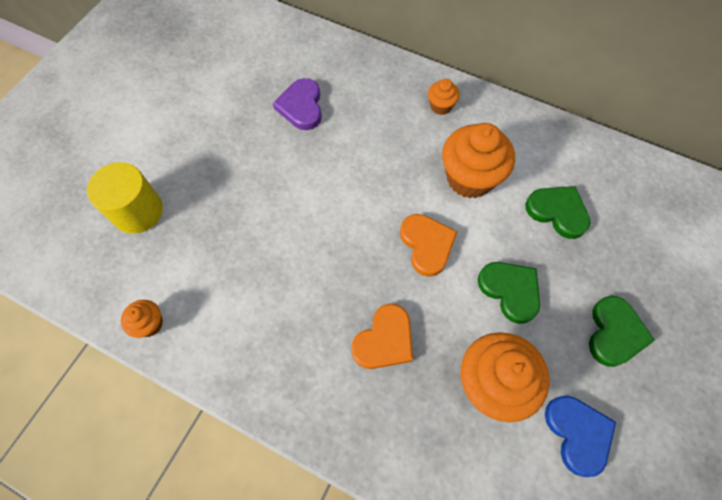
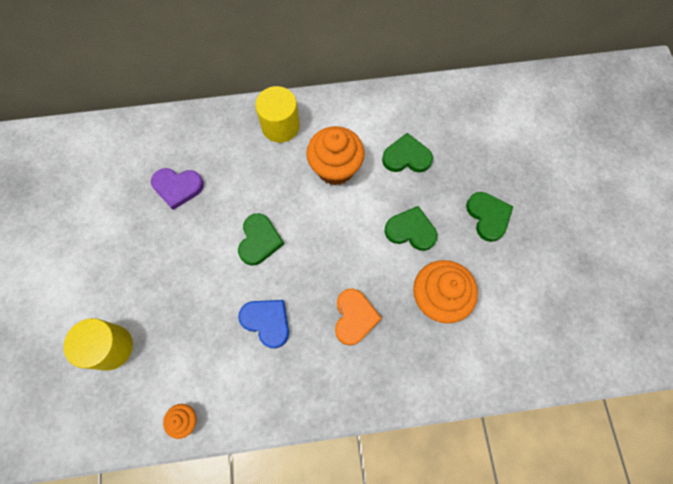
camera: 35 degrees left, 5 degrees up
(301, 107) = (177, 187): purple heart -> purple heart turned 45 degrees counterclockwise
(342, 201) = (259, 240): none -> green heart
(427, 245) = (338, 234): orange heart -> none
(441, 106) = (280, 126): orange cupcake -> yellow cylinder
(578, 433) = (504, 294): blue heart -> blue heart (267, 322)

